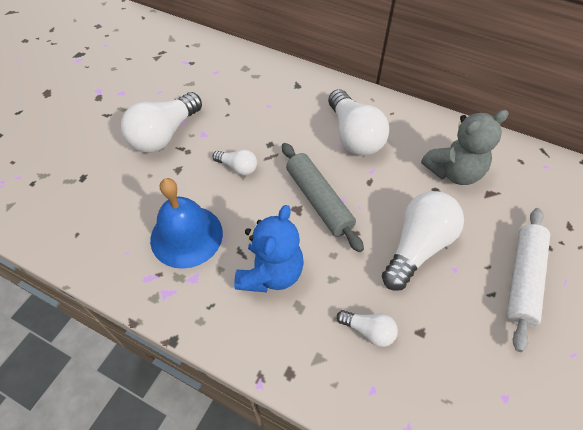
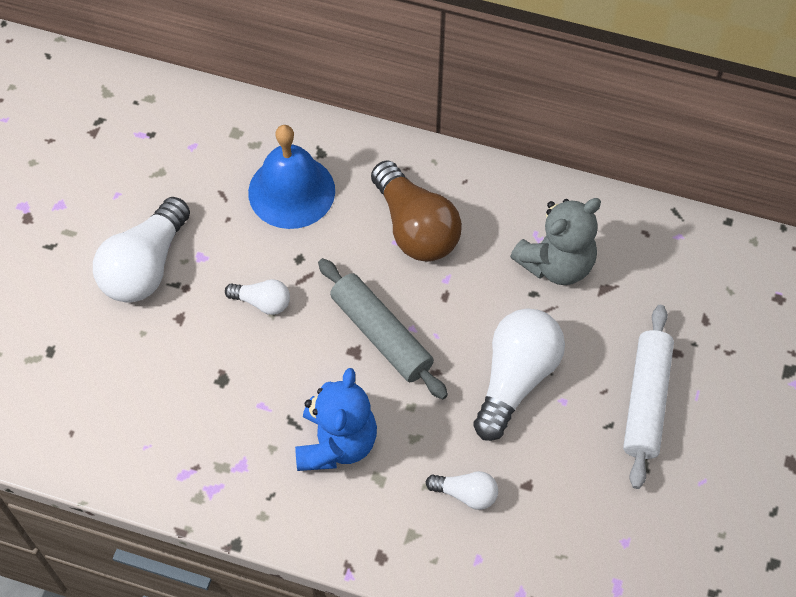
camera: 10 degrees left, 5 degrees up
(186, 236) = (217, 411): blue bell -> blue bell (291, 191)
(354, 136) = (415, 228): white light bulb -> brown light bulb

